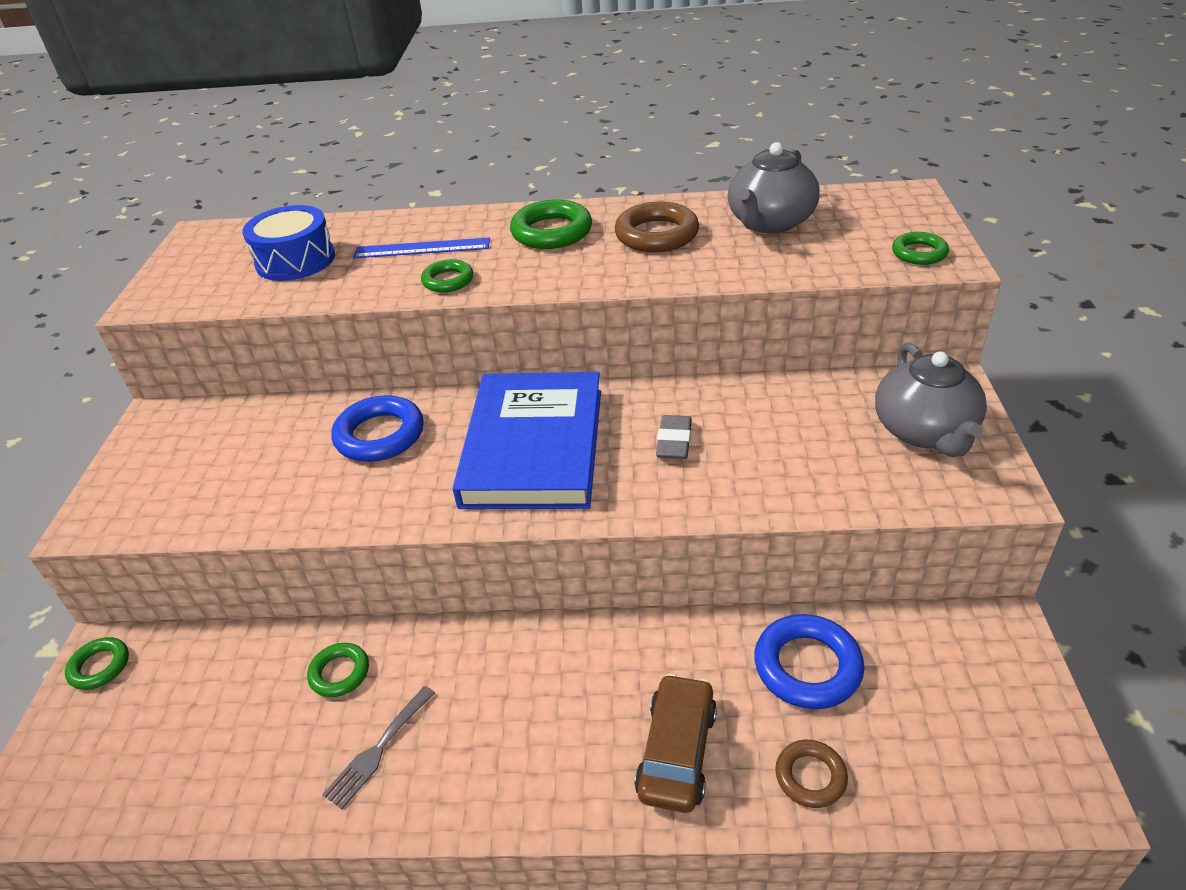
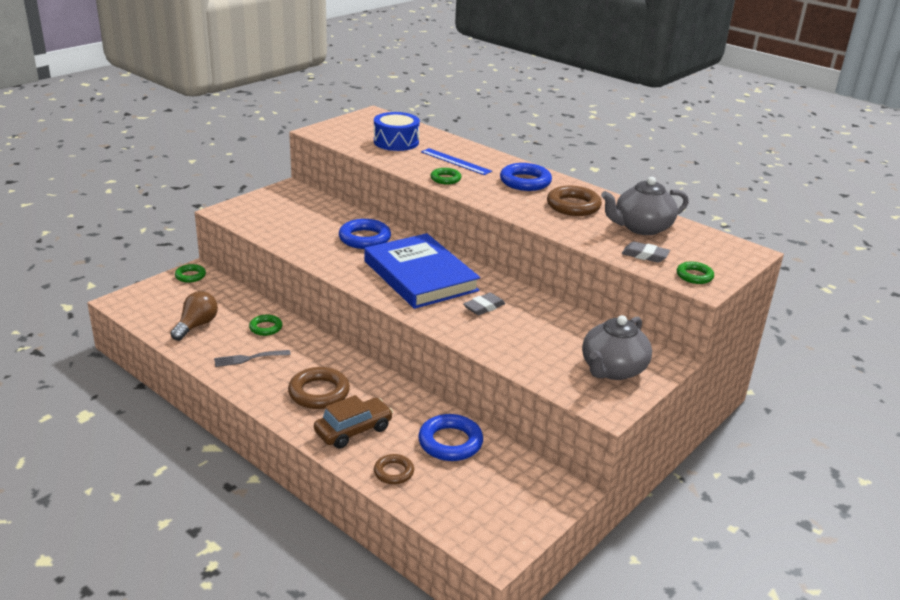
camera: 35 degrees right, 10 degrees down
(218, 754) = (196, 326): none -> brown light bulb
(533, 446) = (420, 276): blue book -> blue book turned 75 degrees counterclockwise
(551, 232) = (525, 182): green ring -> blue ring
(553, 726) = (319, 393): none -> brown ring
(833, 256) = (645, 255): none -> grey eraser

